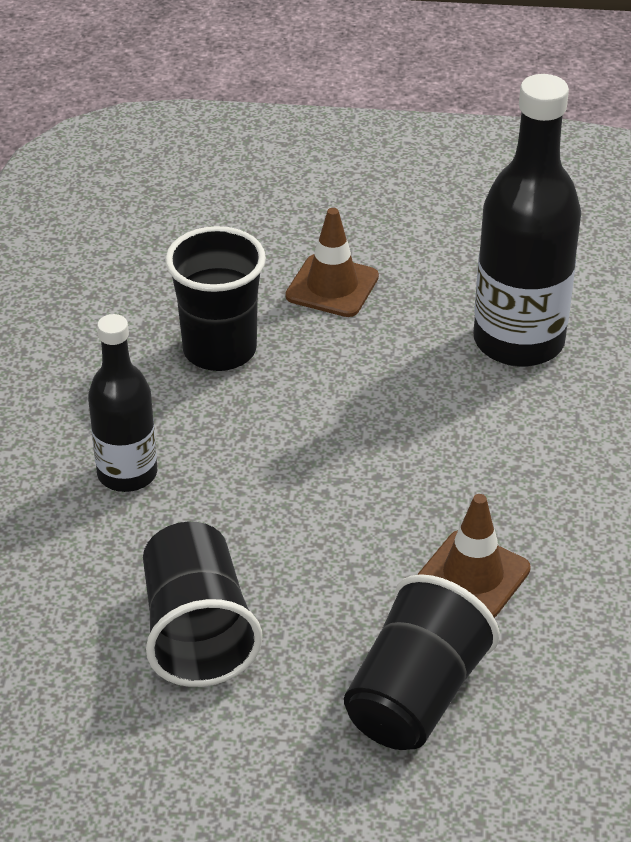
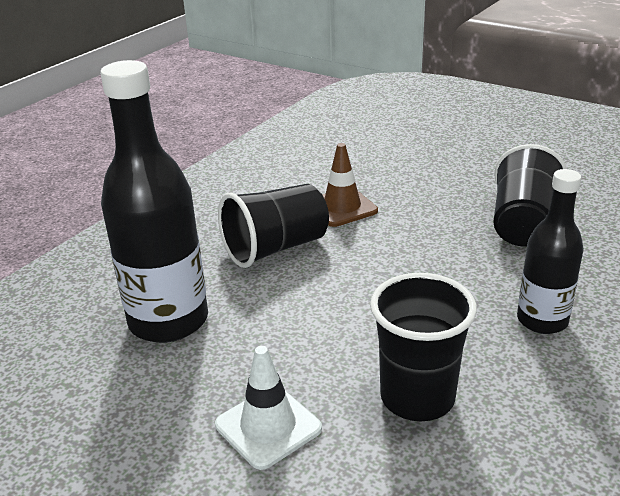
camera: 150 degrees left, 10 degrees down
(332, 286) = (268, 426): brown traffic cone -> white traffic cone
(415, 696) = (414, 175): black cup -> black cup (276, 248)

